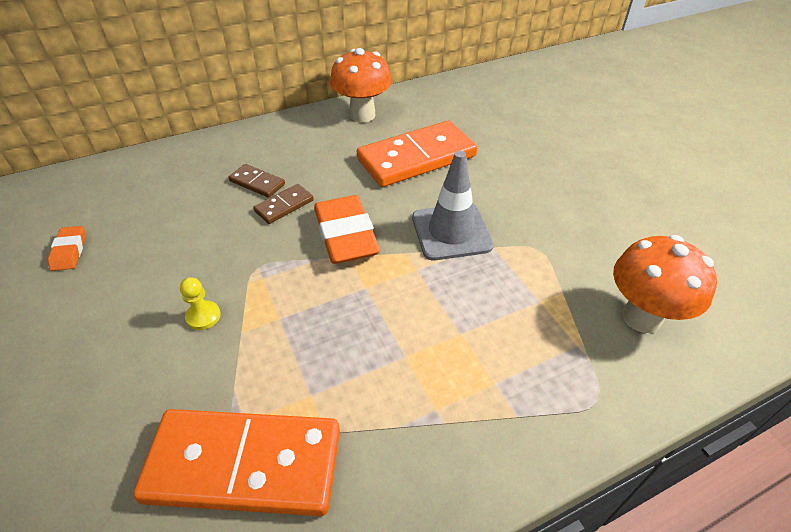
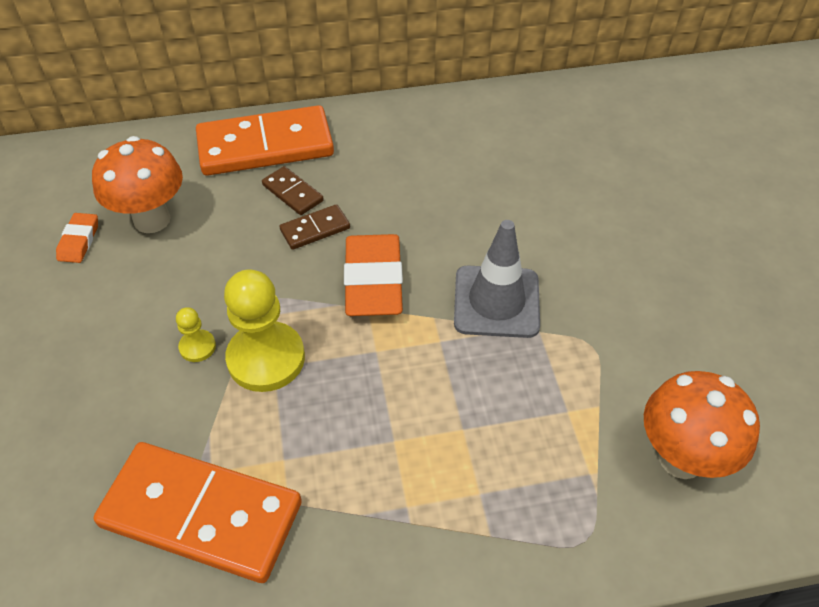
camera: 15 degrees right, 5 degrees up
(270, 313) = (266, 358): none -> yellow pawn
(362, 115) = (442, 119): orange mushroom -> orange mushroom (152, 220)
(417, 158) = (489, 193): orange domino -> orange domino (265, 146)

